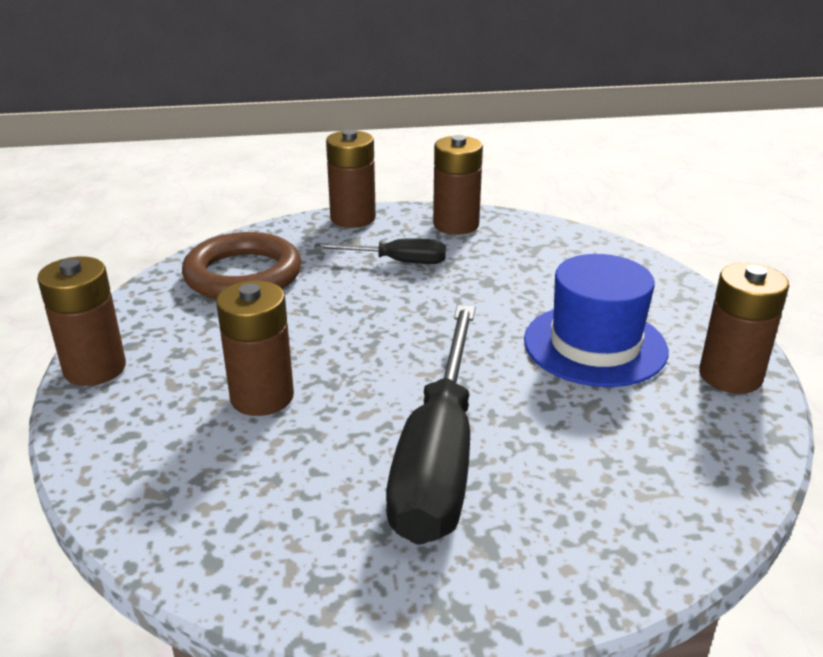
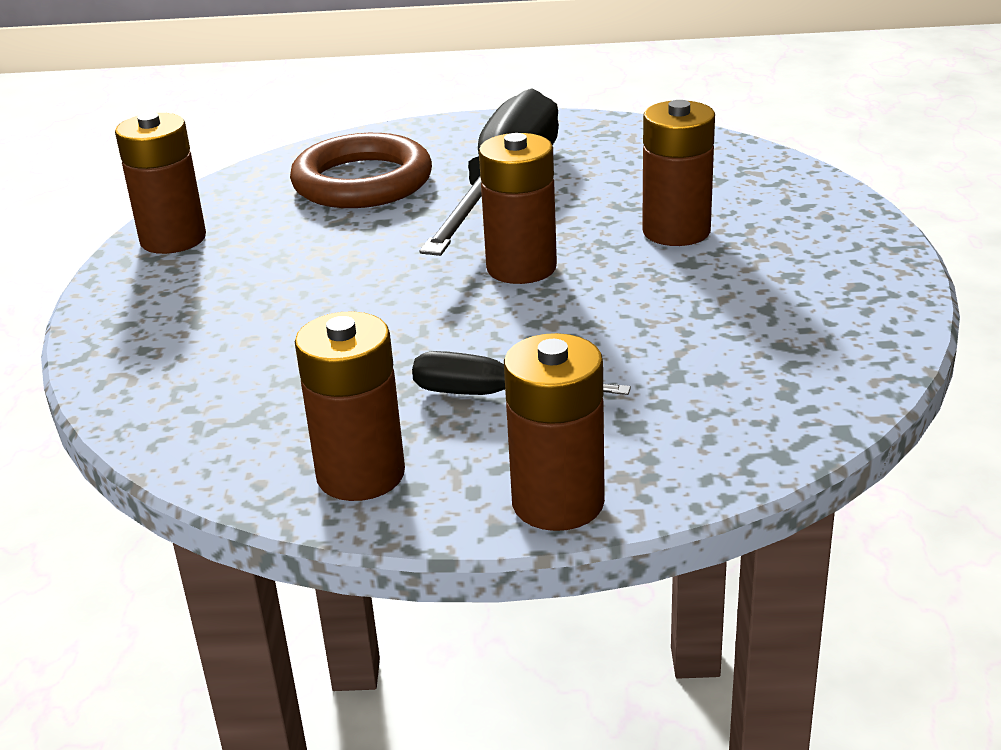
camera: 170 degrees left, 0 degrees up
(95, 368) = (882, 260): brown battery -> brown battery (521, 268)
(243, 275) = (744, 379): brown ring -> brown ring (362, 182)
(595, 345) = (287, 270): blue hat -> none

